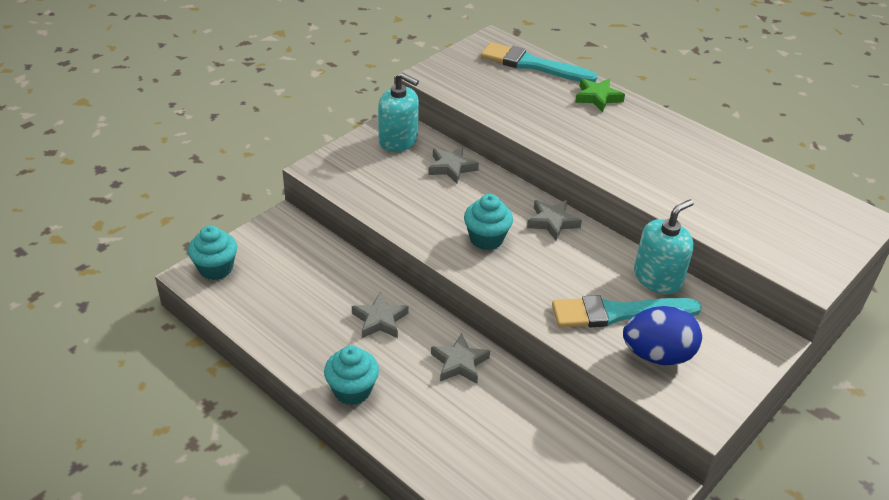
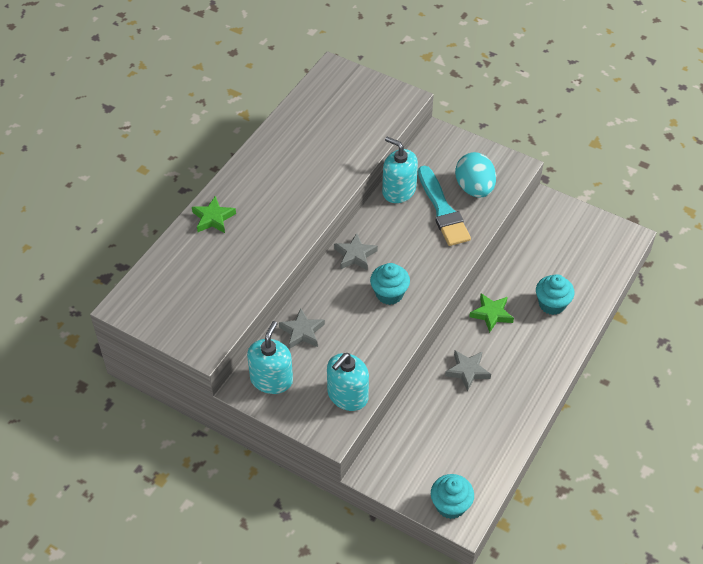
camera: 100 degrees left, 10 degrees up
(352, 390) = (541, 372): turquoise cupcake -> turquoise cupcake (552, 304)
(358, 185) = (347, 395): none -> turquoise soap dispenser
(459, 363) = (491, 314): grey star -> green star
(532, 65) = (166, 269): turquoise brush -> none
(657, 355) = (474, 188): blue egg -> turquoise egg

